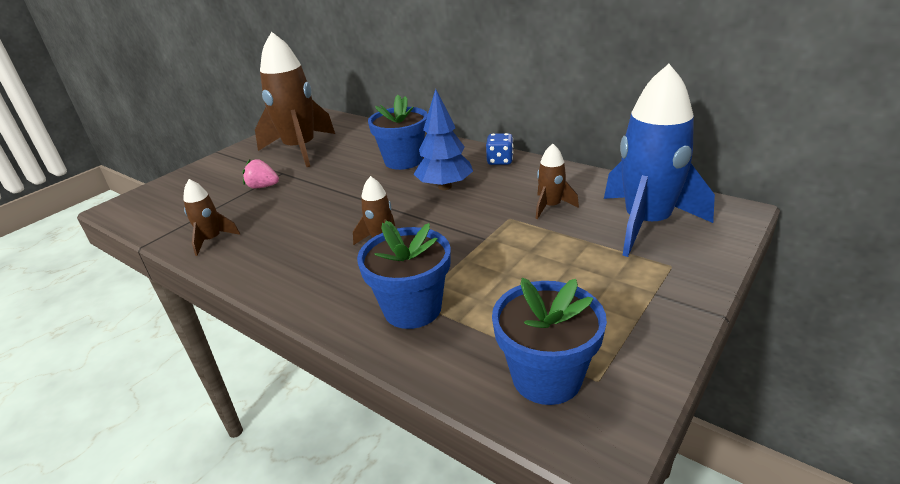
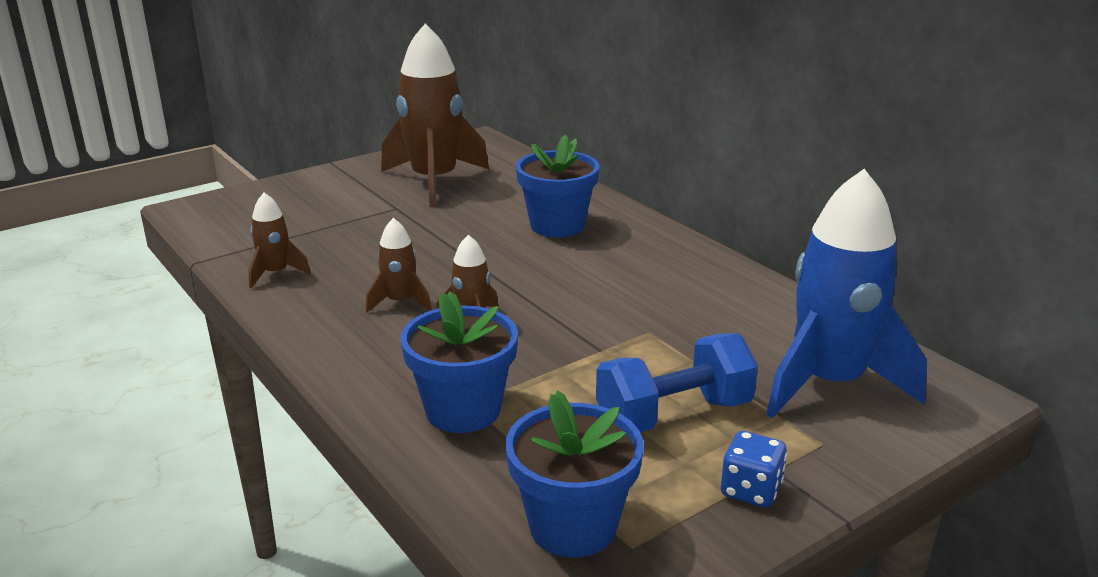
camera: 15 degrees right, 5 degrees down
(263, 187) = (364, 221): pink strawberry -> none
(445, 187) = (590, 272): blue tree -> none
(500, 161) = (685, 254): blue dice -> blue dice (750, 490)
(551, 206) = (714, 330): brown rocket -> brown rocket (400, 302)
(563, 271) = (673, 415): none -> blue dumbbell

